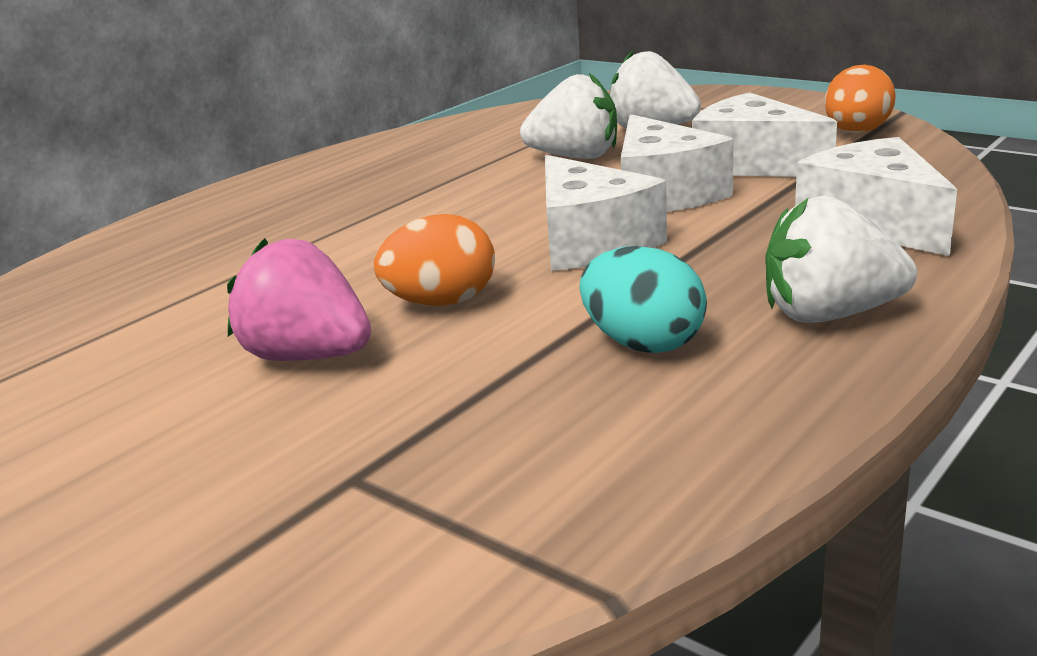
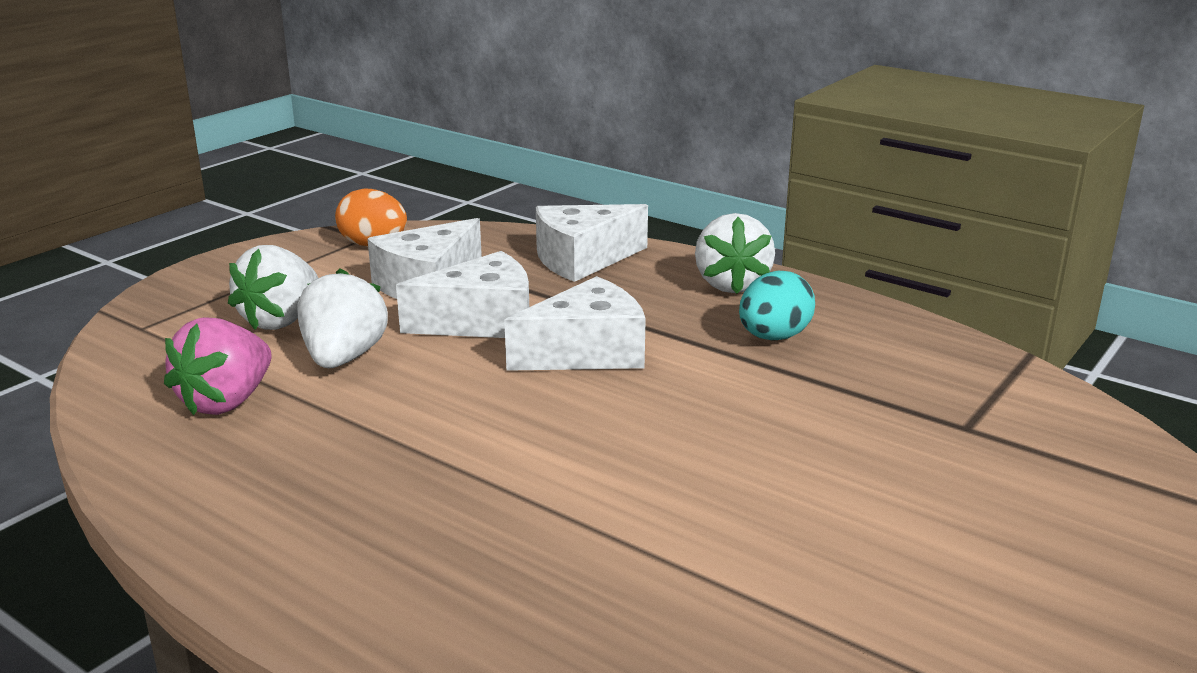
camera: 95 degrees left, 0 degrees up
(307, 356) = (805, 464): pink strawberry -> pink strawberry (226, 402)
(441, 303) = (703, 412): orange egg -> none

